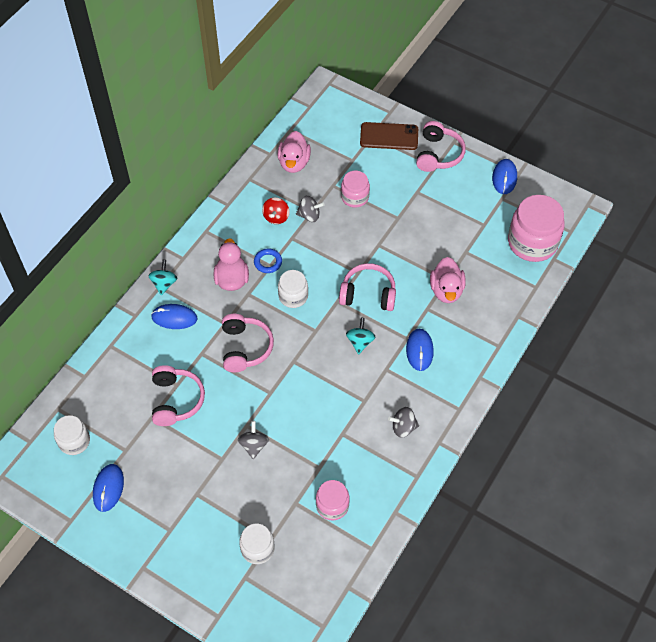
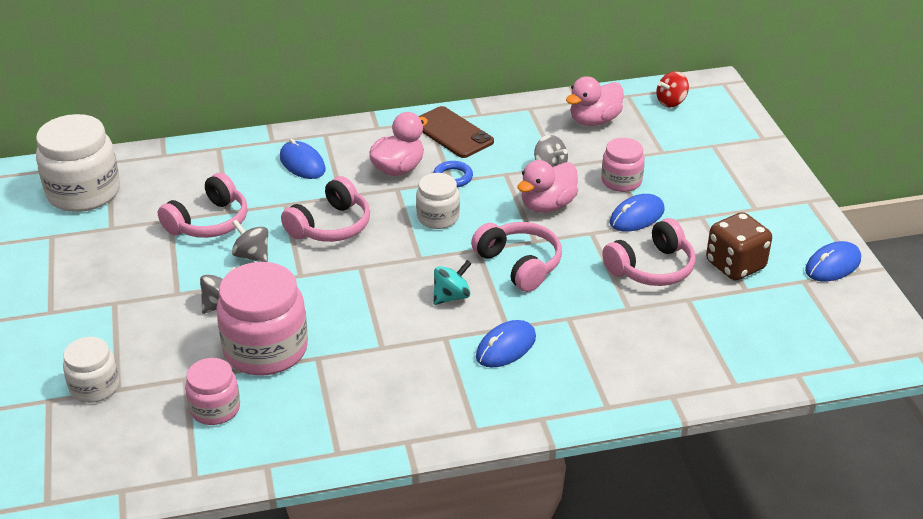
camera: 45 degrees right, 20 degrees down
(74, 441) = (84, 192): white jar -> white jar, size x1.77
(108, 488) = (54, 244): blue mouse -> blue mouse (637, 216)
(164, 284) = (332, 135): turquoise spinning top -> none
(276, 217) = (513, 150): red spinning top -> red spinning top (671, 102)
(389, 136) = (733, 156): brown phone -> brown phone (452, 133)
(403, 427) = (388, 399): grey spinning top -> grey spinning top (252, 256)
(438, 154) = (773, 201): pink headphones -> pink headphones (652, 268)
(446, 290) = (614, 317): pink duck -> pink duck (547, 205)
(464, 212) = (735, 265): none -> brown dice
(532, 242) = (788, 342): pink jar -> pink jar (266, 349)

